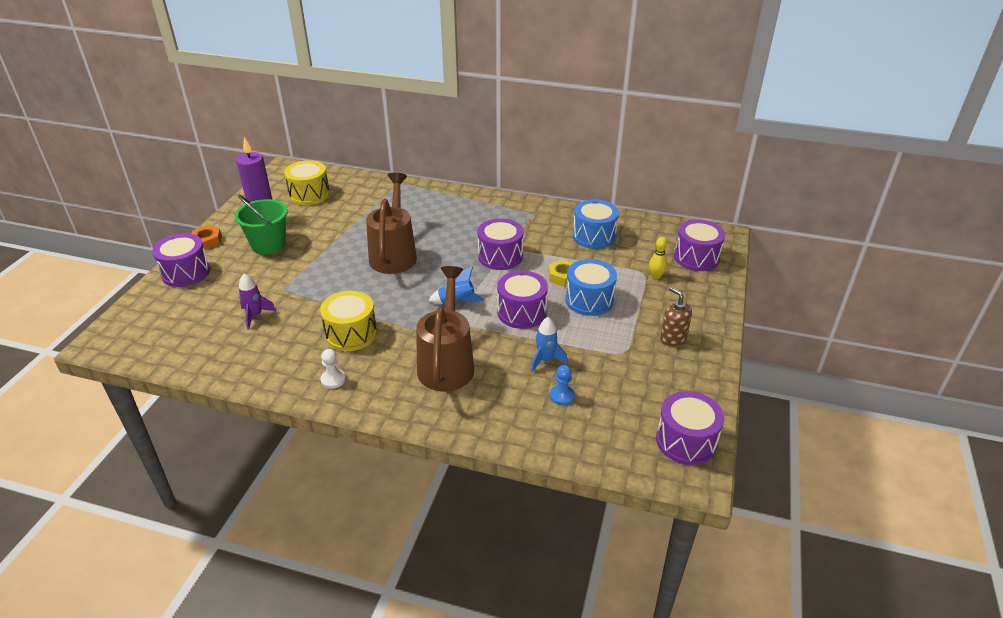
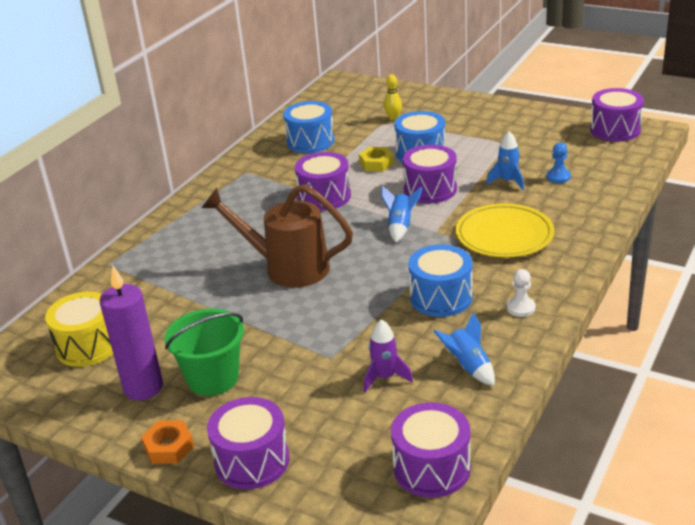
camera: 75 degrees left, 5 degrees down
(260, 355) = (468, 366): none -> blue rocket
(351, 334) = (441, 297): yellow drum -> blue drum
(447, 363) = (504, 235): brown watering can -> yellow plate
(673, 338) = (487, 120): brown soap dispenser -> none
(696, 257) = (370, 97): purple drum -> purple drum (431, 468)

